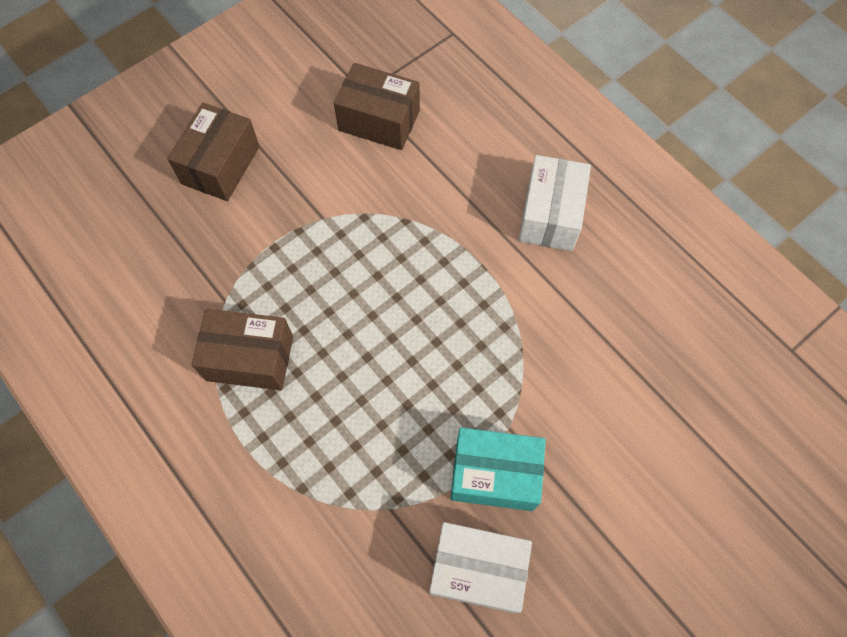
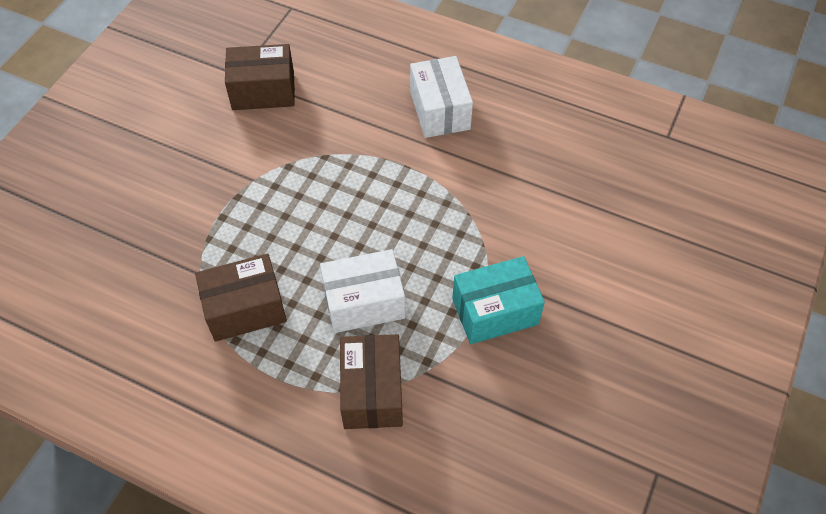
camera: 25 degrees left, 10 degrees down
(220, 165) = (140, 172): brown box -> brown box (372, 391)
(477, 570) = (518, 385): white box -> white box (364, 302)

